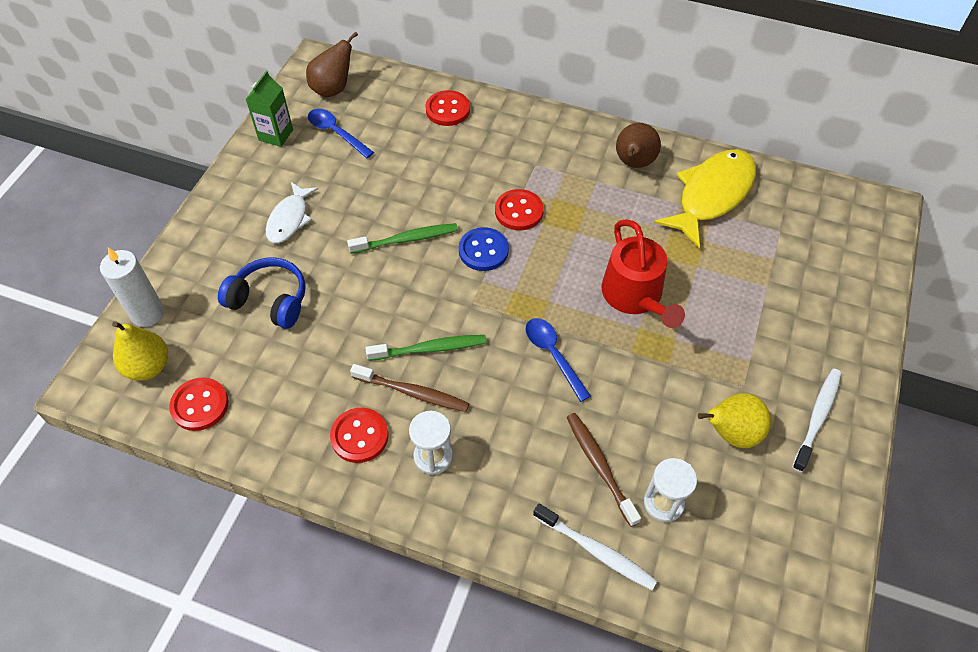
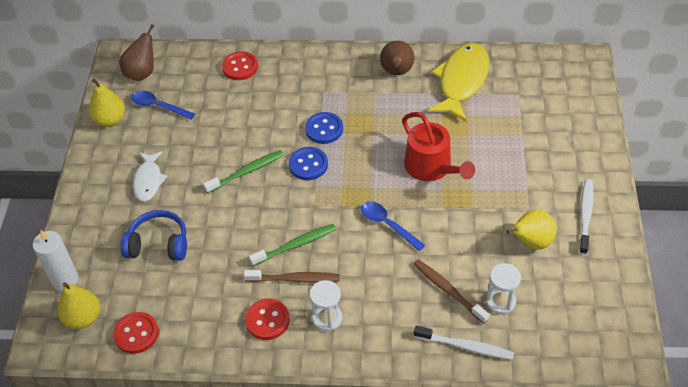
camera: 15 degrees left, 5 degrees down
(276, 135) = (110, 120): green carton -> yellow pear
(519, 211) = (324, 129): red button -> blue button

